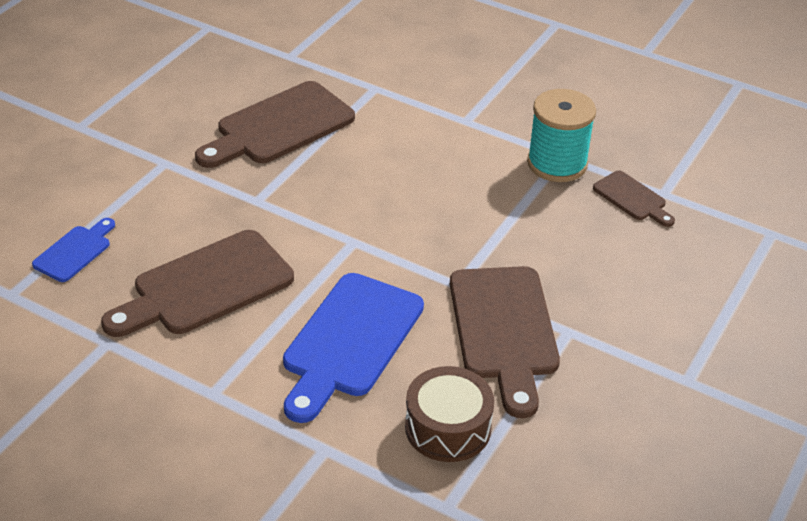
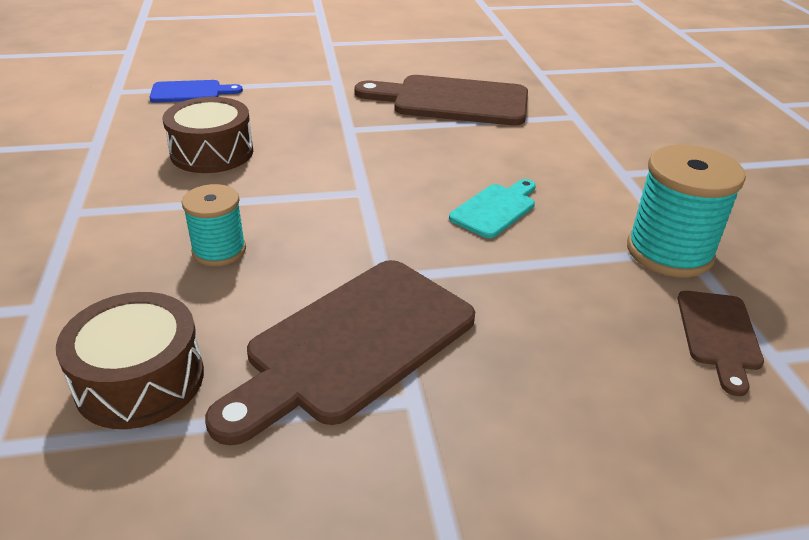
camera: 50 degrees right, 5 degrees down
(206, 286) = (212, 152): brown cutting board -> brown drum
(350, 341) = (219, 250): blue cutting board -> turquoise spool
(441, 198) = (495, 209): none -> turquoise cutting board

